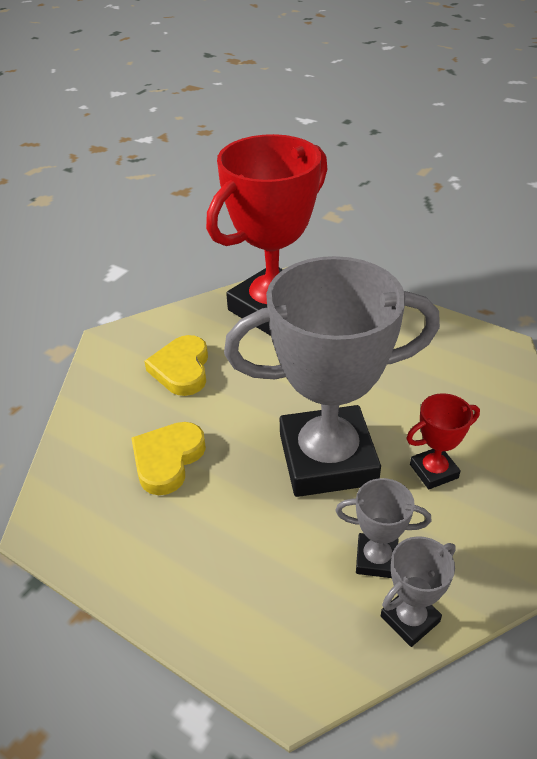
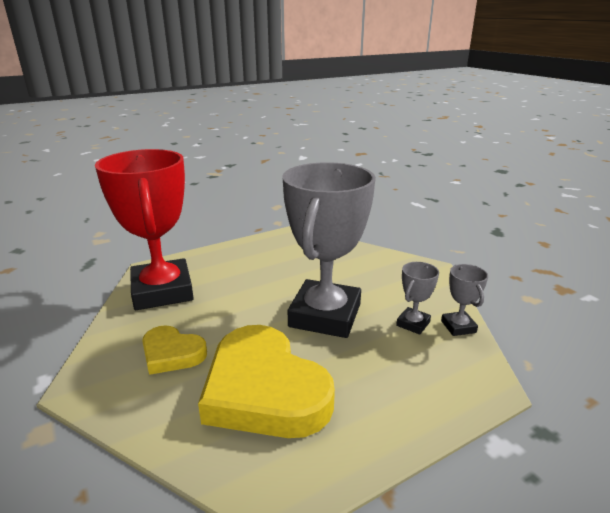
camera: 65 degrees left, 15 degrees down
(168, 460) = (264, 390): yellow heart -> yellow heart, size x1.91
(433, 471) = (363, 284): red trophy -> none

